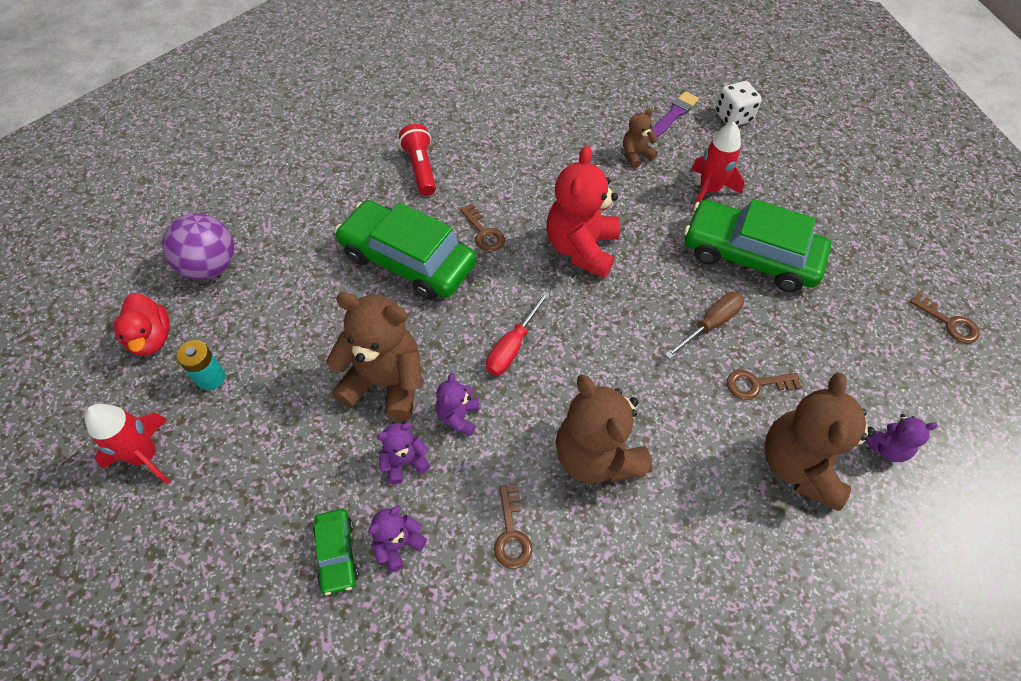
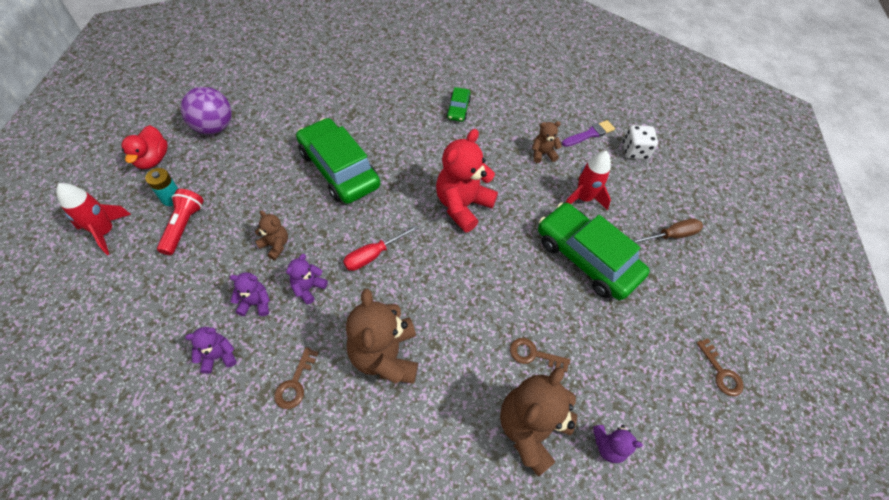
camera: 20 degrees right, 0 degrees up
(337, 554) = (177, 345): green car -> green car (458, 109)
(385, 382) = (275, 245): brown teddy bear -> brown teddy bear, size x0.50
(421, 168) = (385, 111): red flashlight -> red flashlight (184, 226)
(483, 232) = (401, 169): brown key -> none
(710, 324) = (525, 296): brown screwdriver -> brown screwdriver (671, 235)

